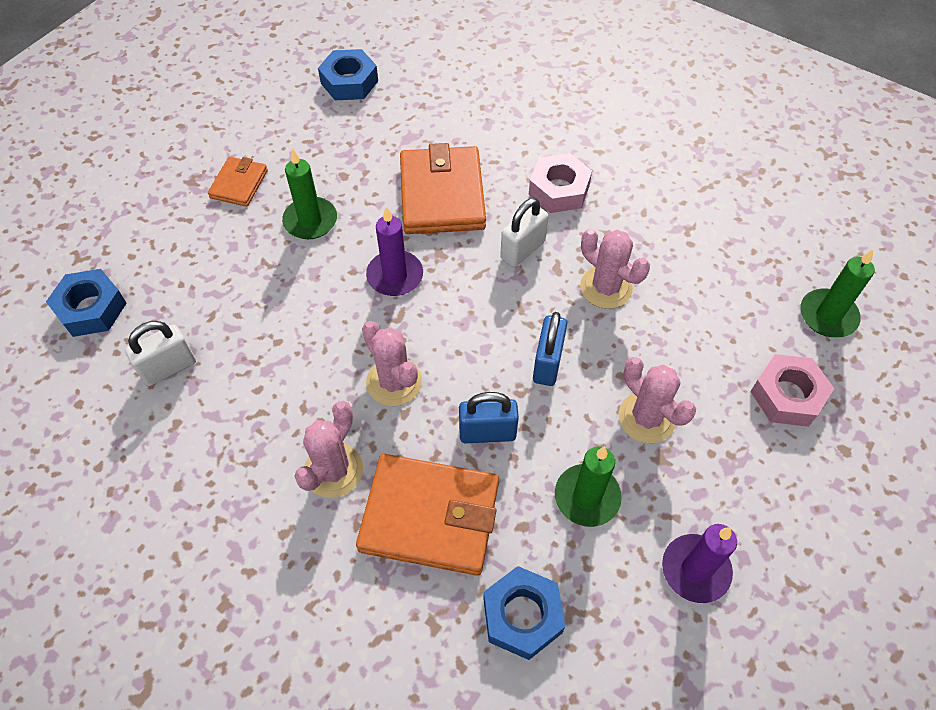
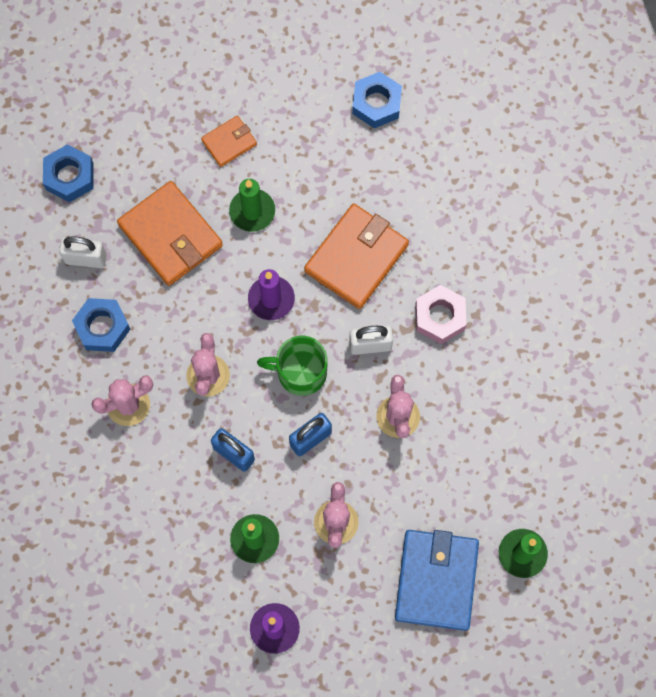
camera: 40 degrees right, 15 degrees up
(429, 516) = (158, 477): orange wallet -> orange wallet (170, 235)
(481, 315) = (300, 372): none -> green mug
(522, 616) = (159, 572): blue nut -> blue nut (102, 327)
(787, 395) = (436, 580): pink nut -> blue wallet

